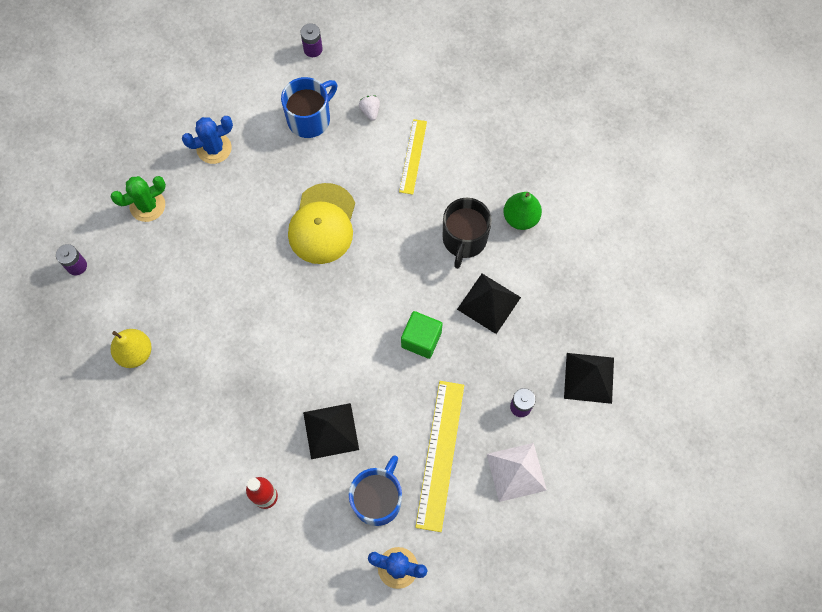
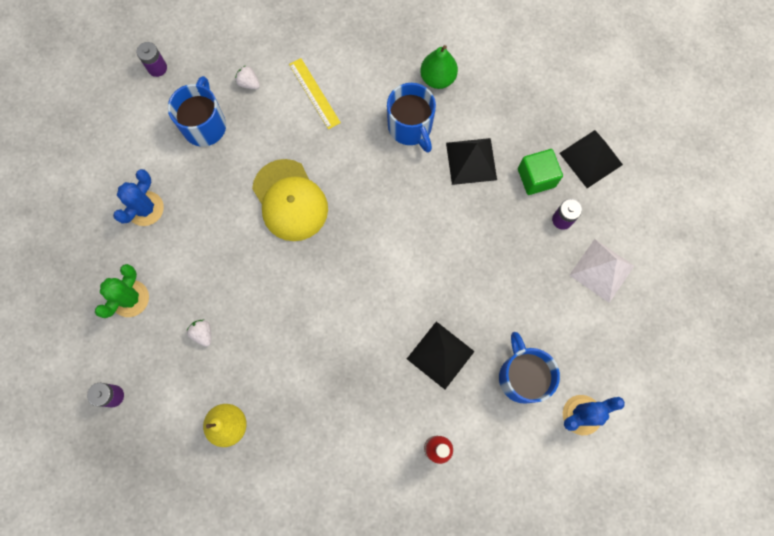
camera: 40 degrees left, 5 degrees up
(175, 272) = (203, 333): none -> white strawberry
(421, 339) = (446, 229): green cube -> green cube (536, 178)
(440, 454) = (537, 303): yellow ruler -> none
(464, 239) = (410, 127): black mug -> blue mug

